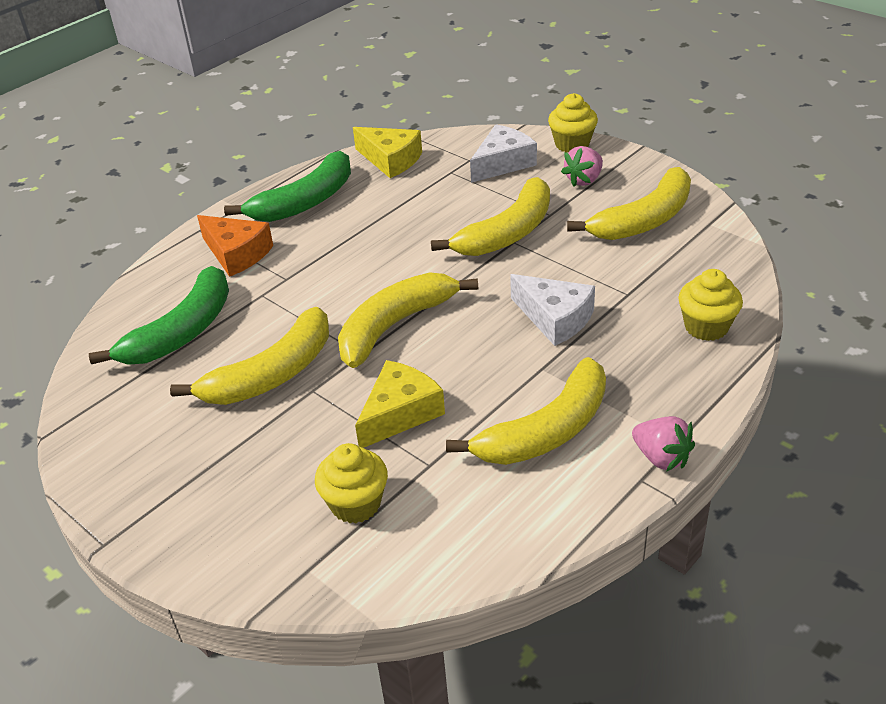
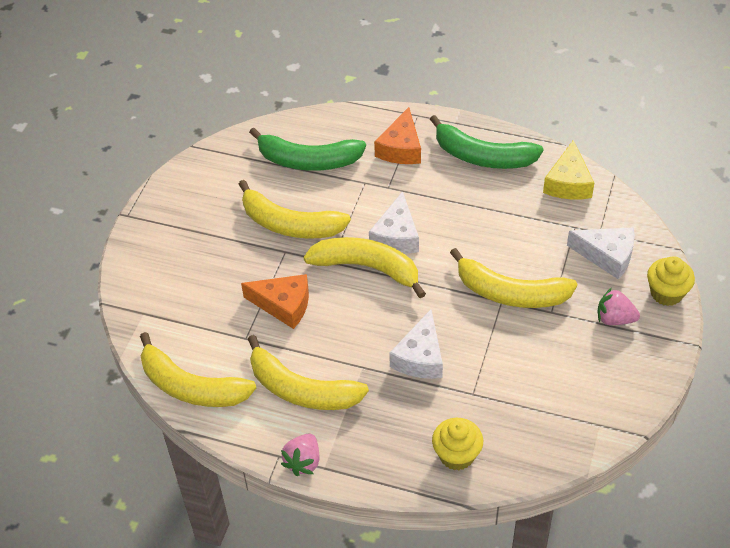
camera: 65 degrees right, 10 degrees up
(355, 504) = (199, 314): yellow cupcake -> none
(365, 291) = (396, 236): none -> white cheese
(400, 413) = (284, 305): yellow cheese -> orange cheese
(643, 220) = (578, 377): yellow banana -> yellow banana (191, 386)

